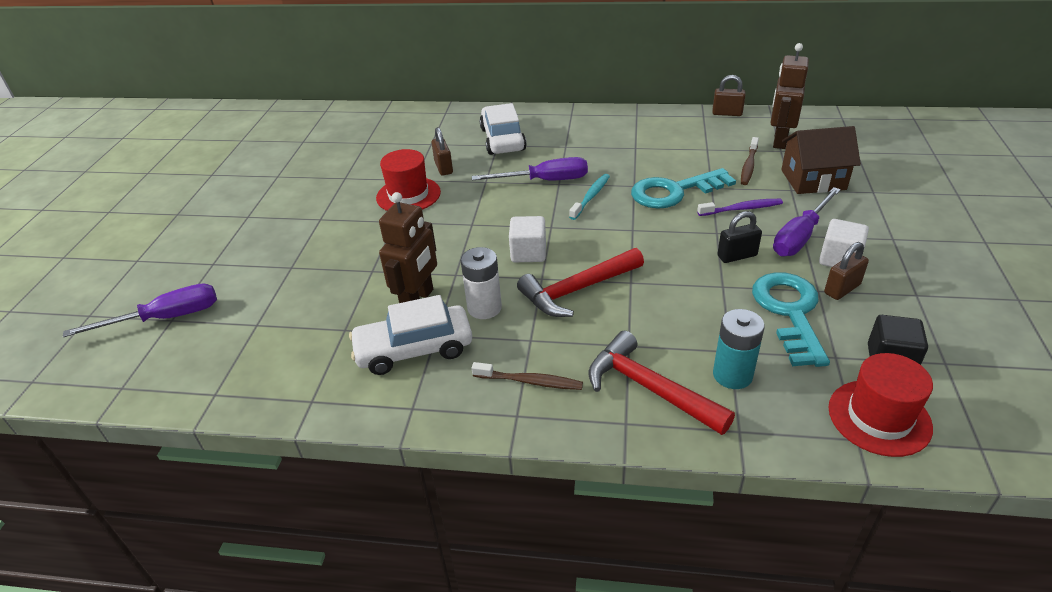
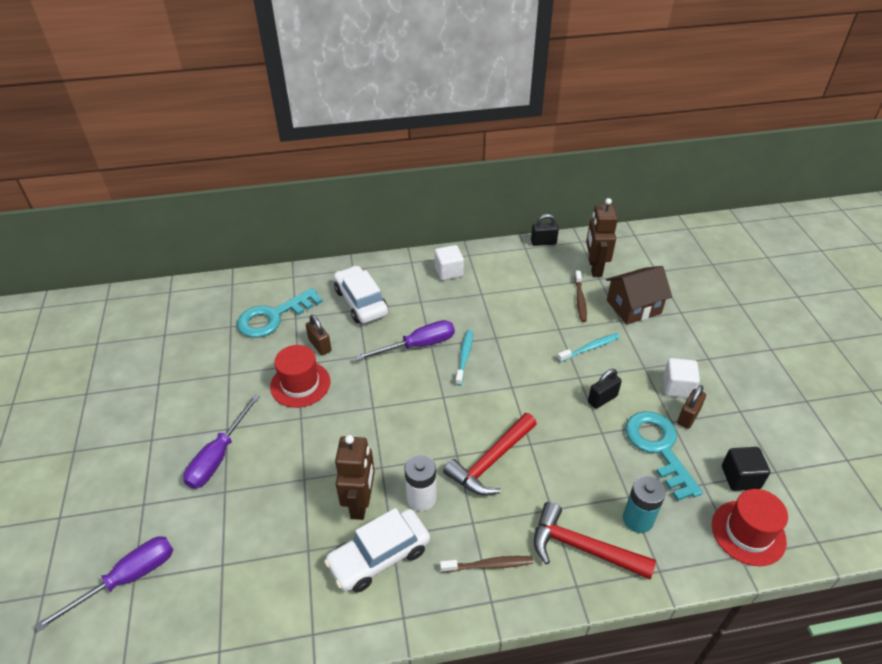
camera: 20 degrees left, 5 degrees up
(528, 253) = (435, 430): white cube -> white cube (449, 272)
(674, 191) = (530, 339): turquoise key -> turquoise key (273, 317)
(727, 113) = (543, 242): brown padlock -> black padlock
(741, 209) = (589, 348): purple toothbrush -> turquoise toothbrush
(800, 236) = (642, 369): purple screwdriver -> purple screwdriver (218, 456)

